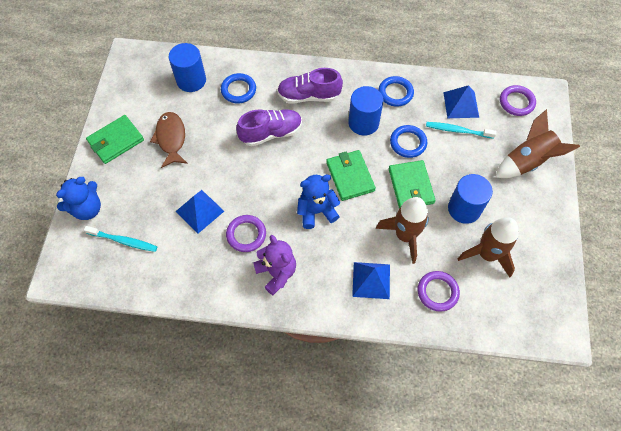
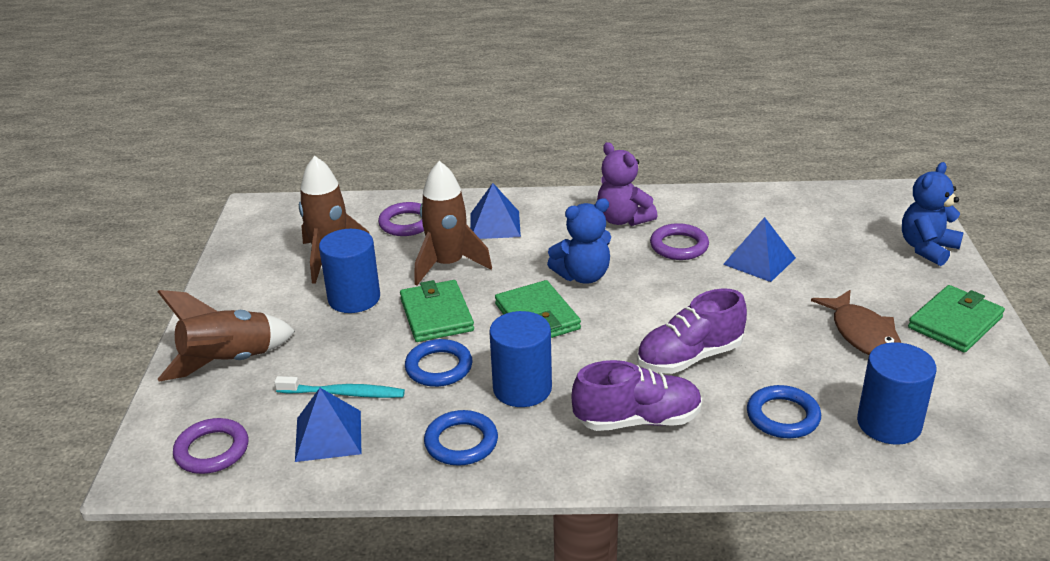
camera: 175 degrees right, 30 degrees down
(123, 241) = (848, 226): turquoise toothbrush -> none

